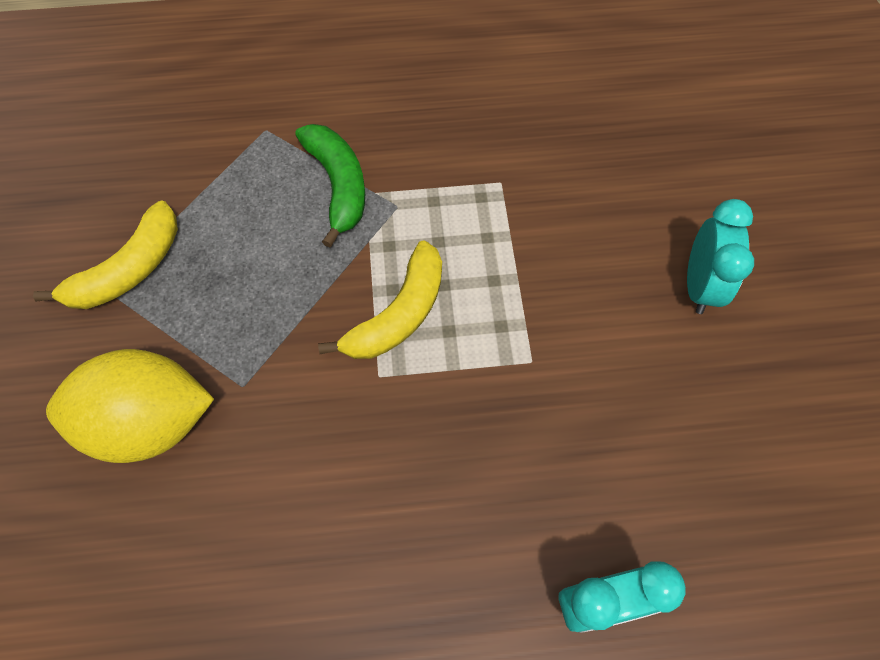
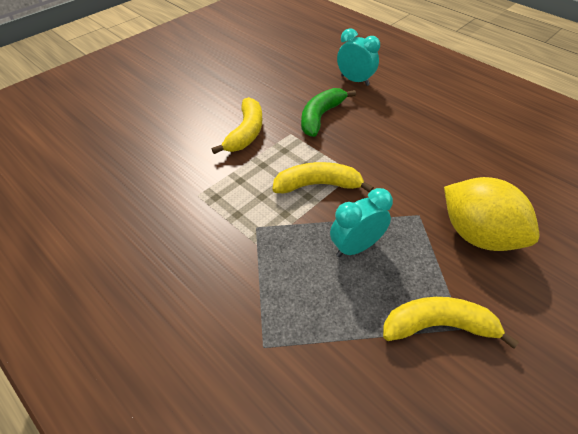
camera: 130 degrees left, 15 degrees down
(338, 185) = (269, 265): green banana -> green banana (320, 117)
(581, 304) = (246, 133): none -> yellow banana
(699, 286) = (200, 107): turquoise clock -> turquoise clock (356, 247)

